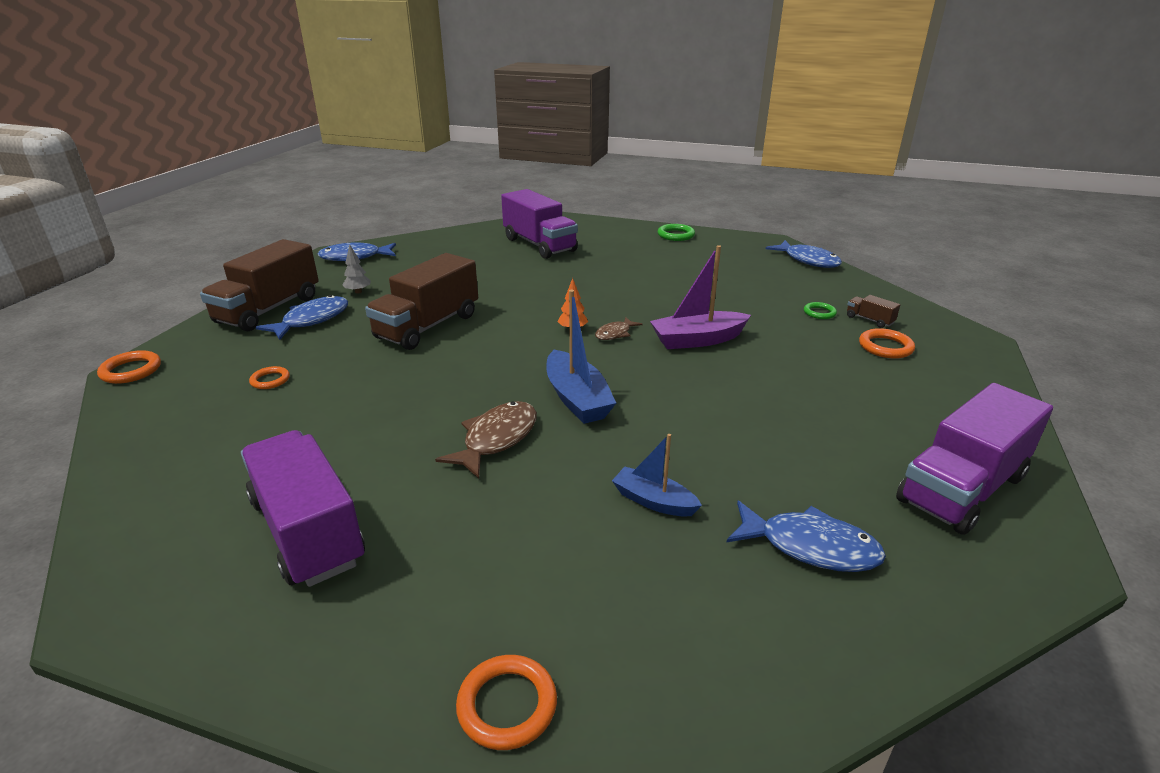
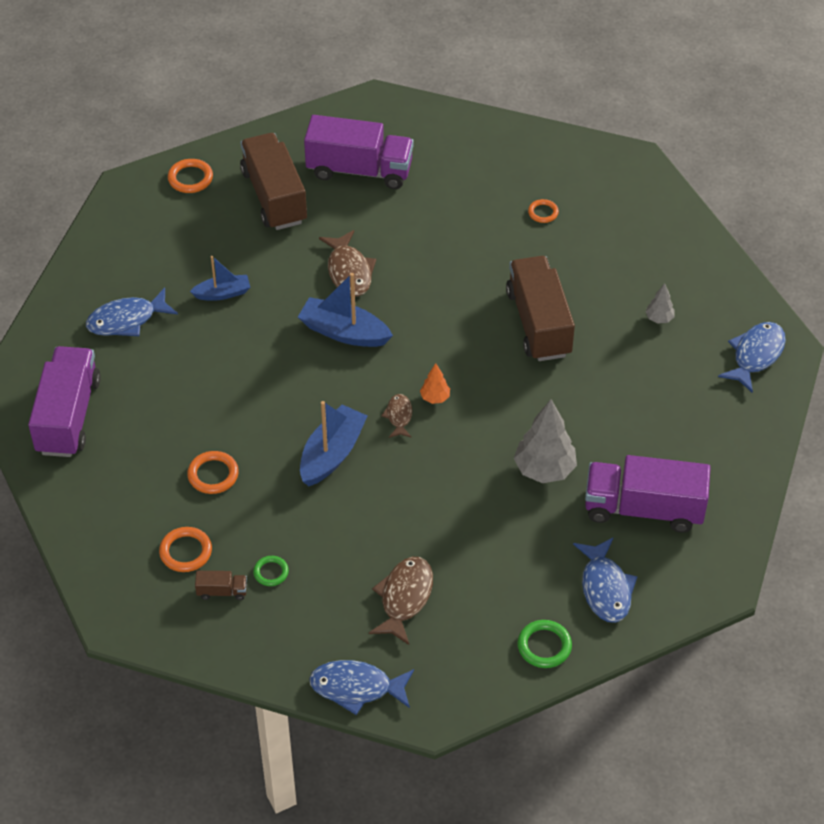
camera: 135 degrees right, 20 degrees up
(131, 371) = (634, 159): orange ring -> orange ring (213, 475)
(268, 310) = (677, 254): brown truck -> brown truck (274, 196)
(312, 320) = (626, 268): blue fish -> blue fish (605, 588)
(563, 275) = (544, 469): none -> grey tree
(697, 340) = (332, 454): purple boat -> blue boat
(734, 272) = (404, 598): none -> brown fish

